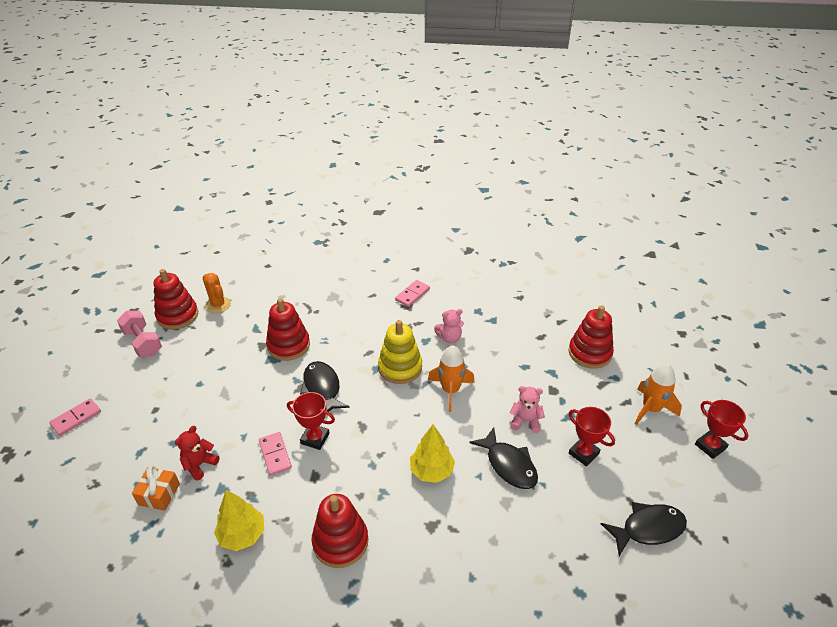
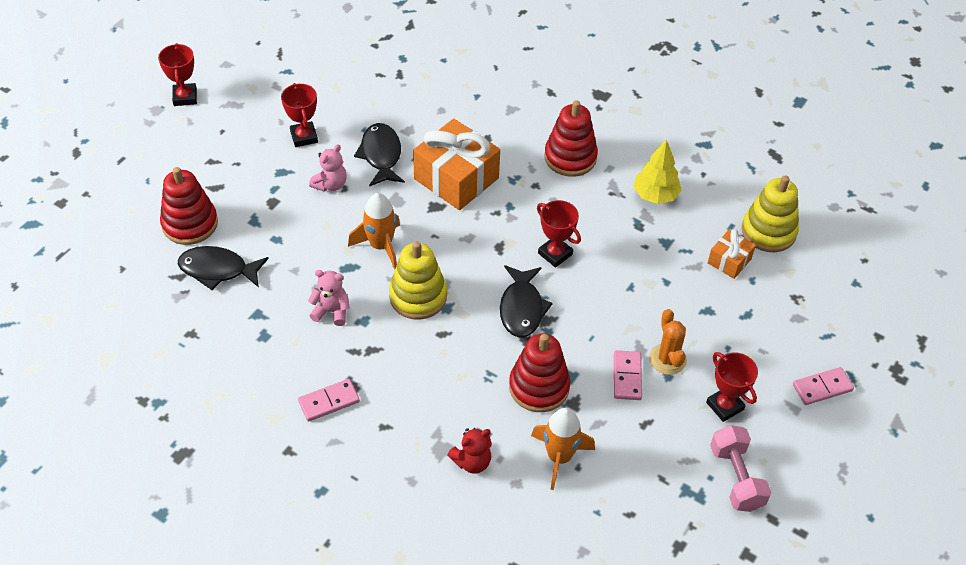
camera: 155 degrees left, 10 degrees up
(120, 542) = (768, 231): none -> yellow stacking toy
(154, 380) = (725, 406): none -> red trophy
(177, 316) = (680, 511): red stacking toy -> none
(199, 465) = (684, 274): red teddy bear -> red teddy bear (472, 462)
(218, 305) = (616, 507): orange cactus -> orange cactus (667, 359)
(275, 455) = (602, 254): pink domino -> pink domino (627, 377)
(432, 471) = (456, 178): yellow tree -> orange gift
(525, 421) = (330, 184): pink teddy bear -> pink teddy bear turned 90 degrees counterclockwise
(648, 529) = (310, 69): black fish -> black fish (218, 270)
(650, 409) = (197, 145): orange rocket -> orange rocket (559, 457)

